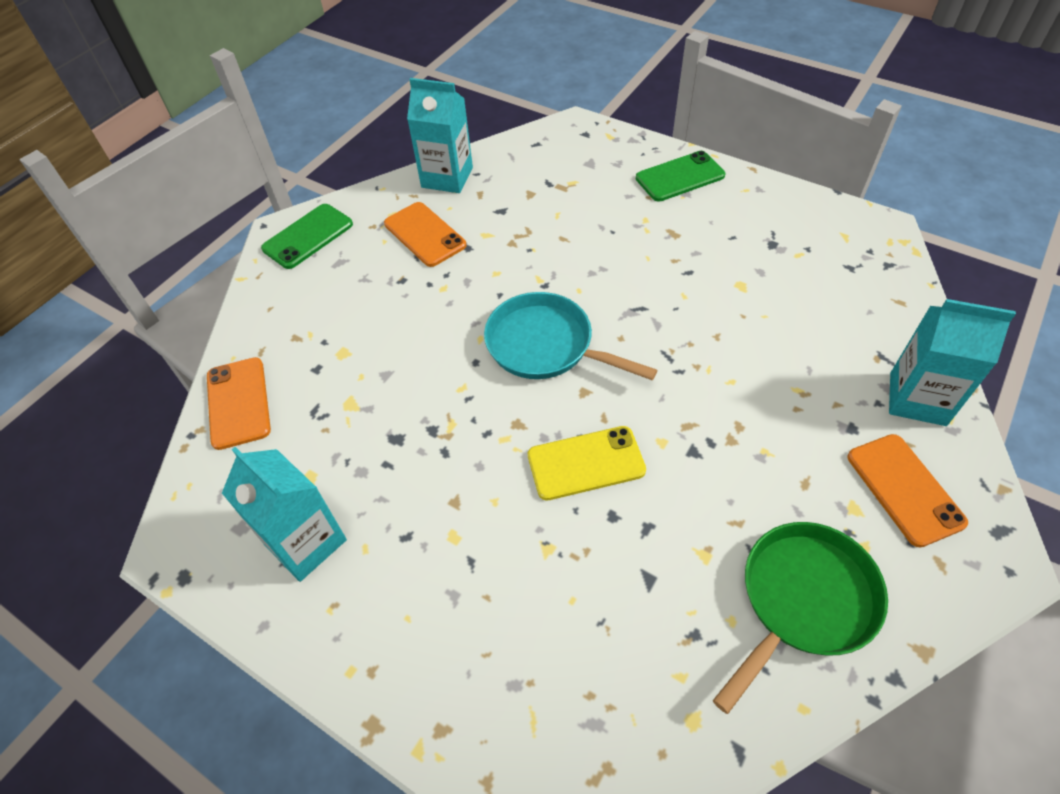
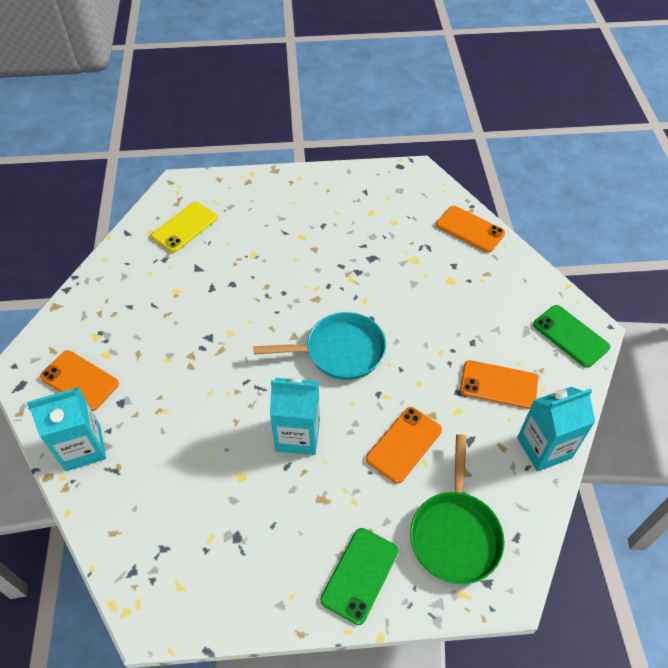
camera: 140 degrees right, 0 degrees up
(306, 542) = (364, 200): turquoise carton -> turquoise carton (298, 435)
(308, 236) = (570, 336): green phone -> green phone turned 45 degrees counterclockwise
(562, 235) = (404, 444): none -> orange phone
(586, 463) = (263, 300): yellow phone -> yellow phone (185, 227)
(803, 600) = (119, 297): green pan -> green pan (455, 534)

